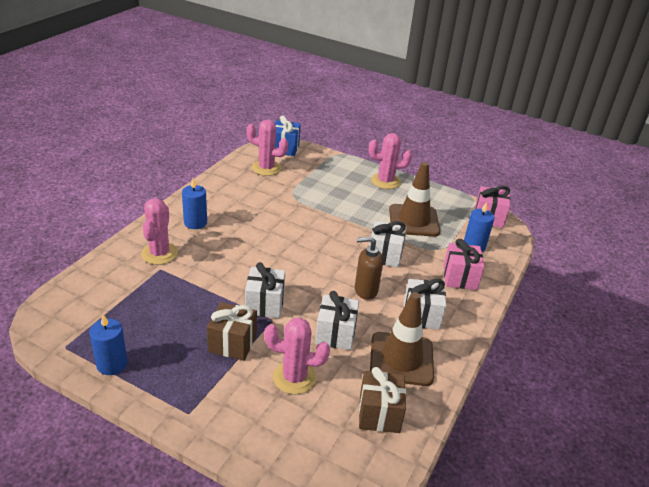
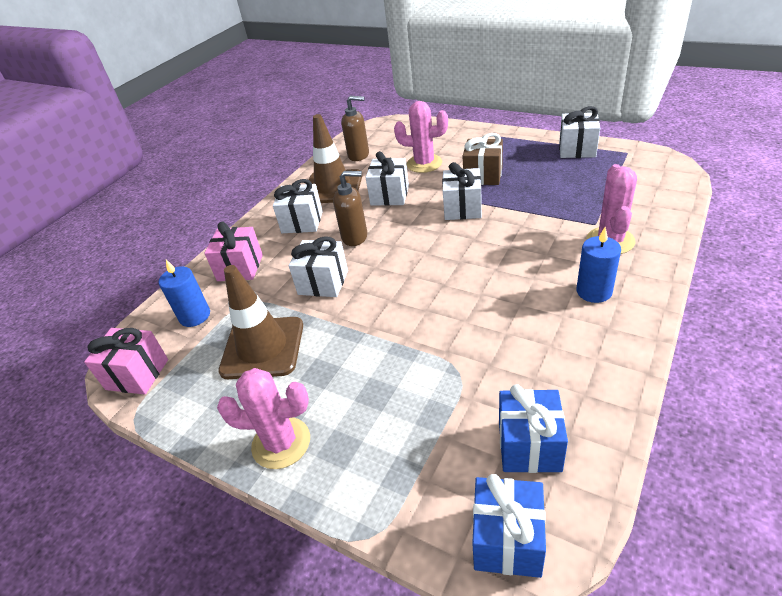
camera: 170 degrees left, 5 degrees up
(112, 364) = (577, 149): blue candle -> white gift
(266, 168) = (529, 446): pink cactus -> blue gift
(379, 414) = (359, 155): brown gift -> brown soap dispenser

